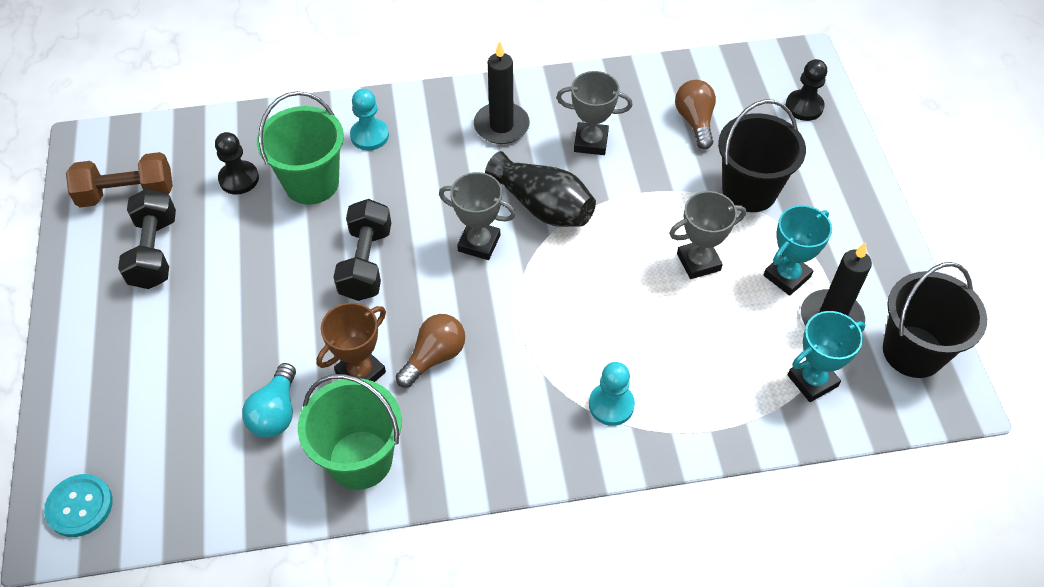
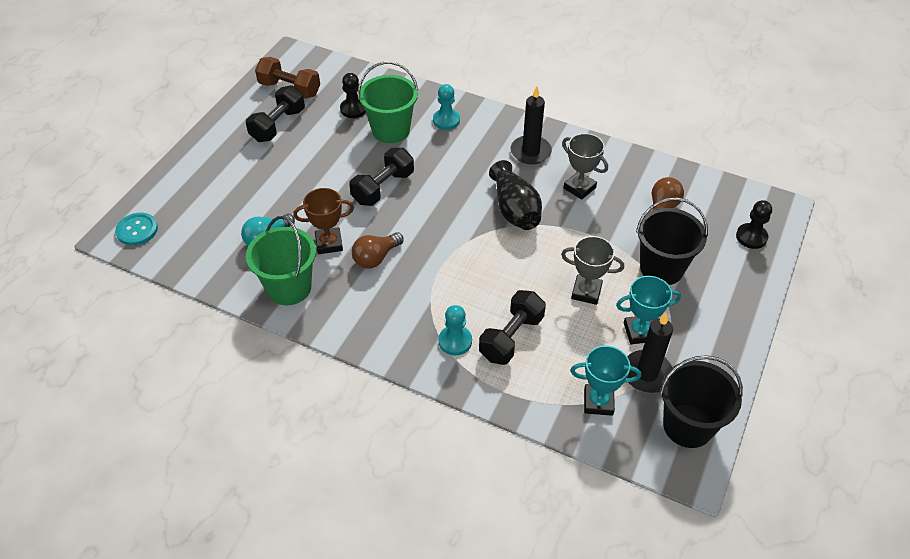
camera: 35 degrees right, 5 degrees down
(434, 357) = (376, 257): brown light bulb -> brown light bulb turned 150 degrees clockwise
(479, 243) = (457, 210): grey trophy -> none
(666, 362) = (511, 337): none -> black dumbbell

